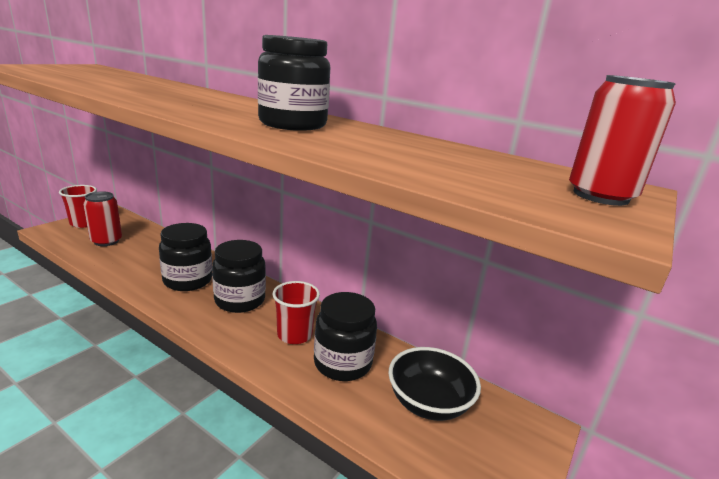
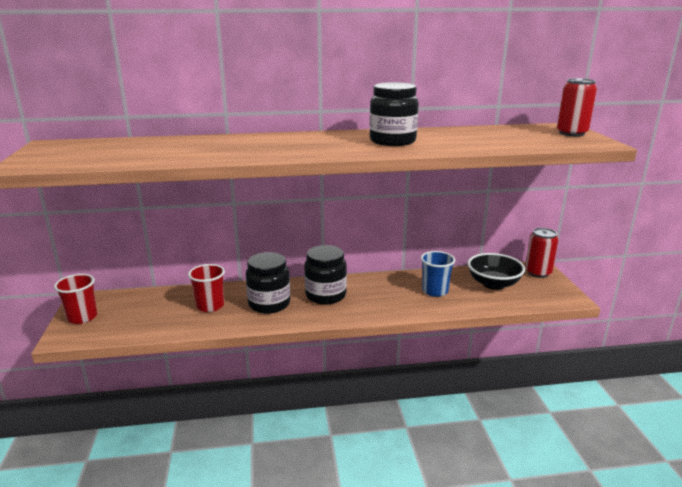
camera: 40 degrees left, 0 degrees up
(106, 241) = (142, 316): red can -> red can (538, 272)
(294, 335) = (390, 293): red cup -> red cup (210, 306)
(342, 363) = (435, 291): black jar -> blue cup

